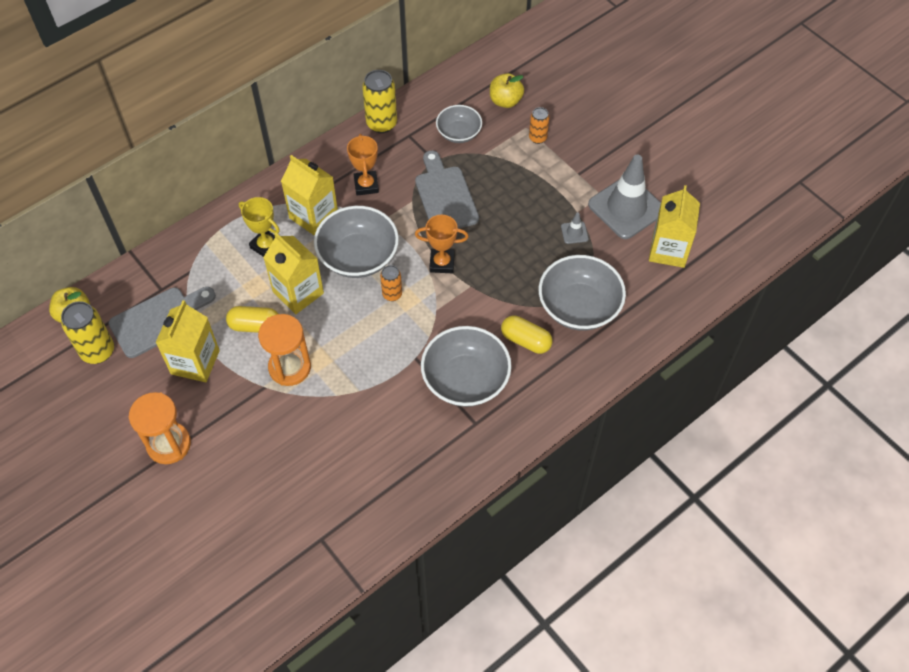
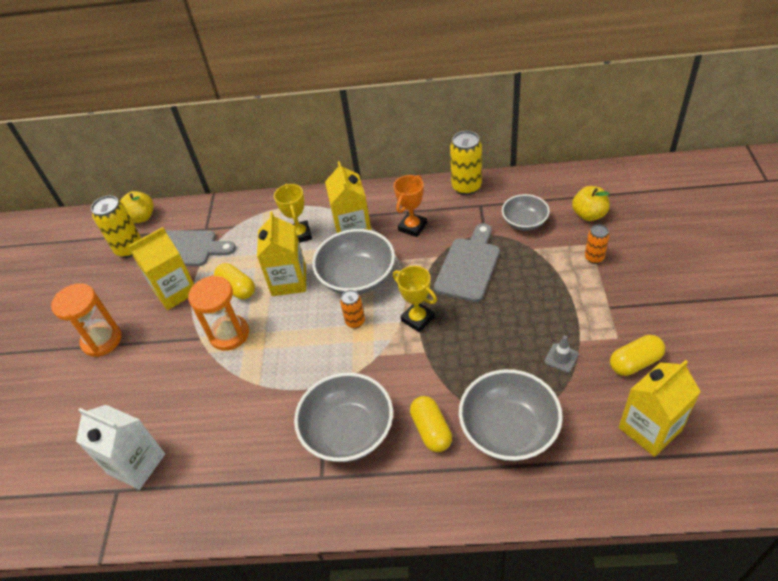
camera: 45 degrees right, 10 degrees down
(317, 511) = (136, 464): none -> white carton
(442, 263) = (418, 319): orange trophy -> yellow trophy
(626, 207) = (635, 362): grey traffic cone -> yellow capsule

